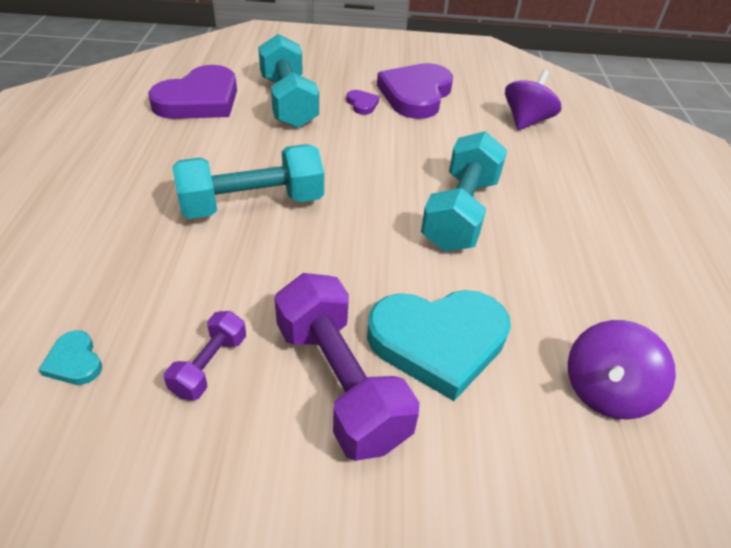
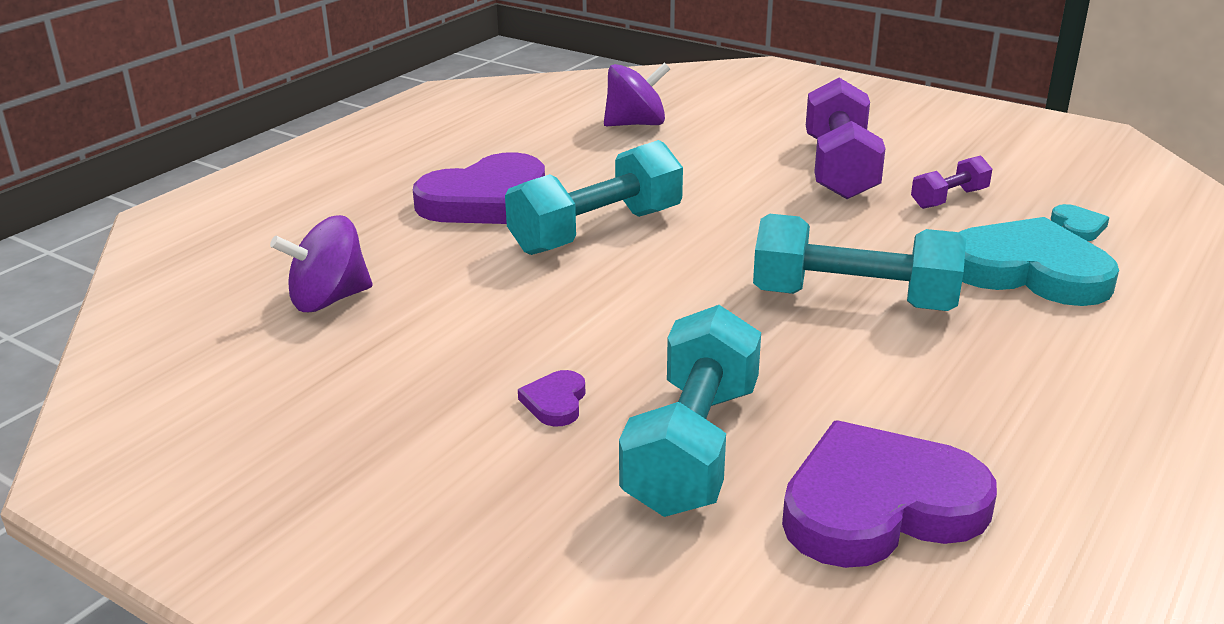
camera: 145 degrees left, 15 degrees down
(416, 95) = (432, 393): purple heart -> purple heart (486, 200)
(438, 342) = (736, 167): turquoise heart -> turquoise heart (1029, 271)

